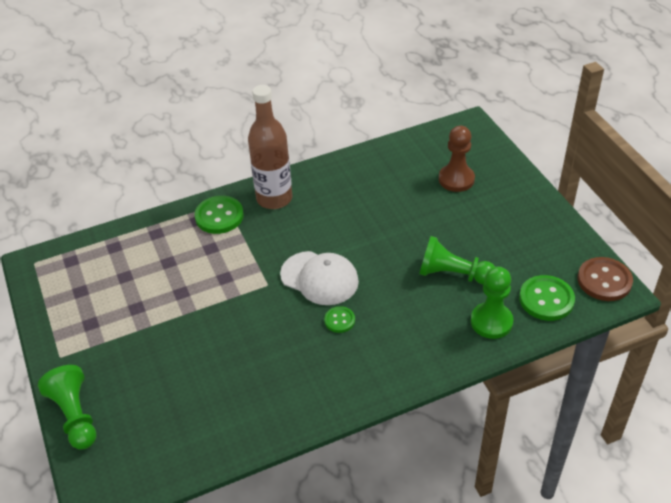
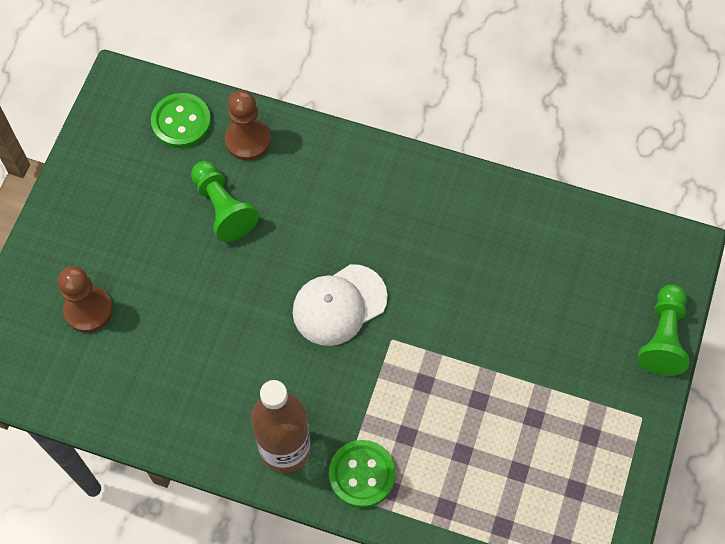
camera: 140 degrees left, 20 degrees up
(319, 278) = (339, 305): white cap -> white cap turned 105 degrees counterclockwise
(339, 320) = (366, 246): green button -> none
(491, 322) = (248, 140): green pawn -> brown pawn
(604, 280) = (115, 98): brown button -> none

